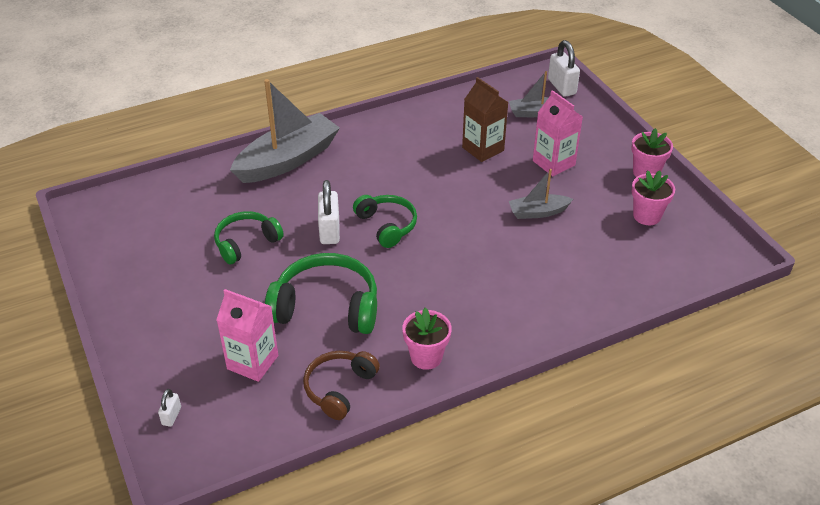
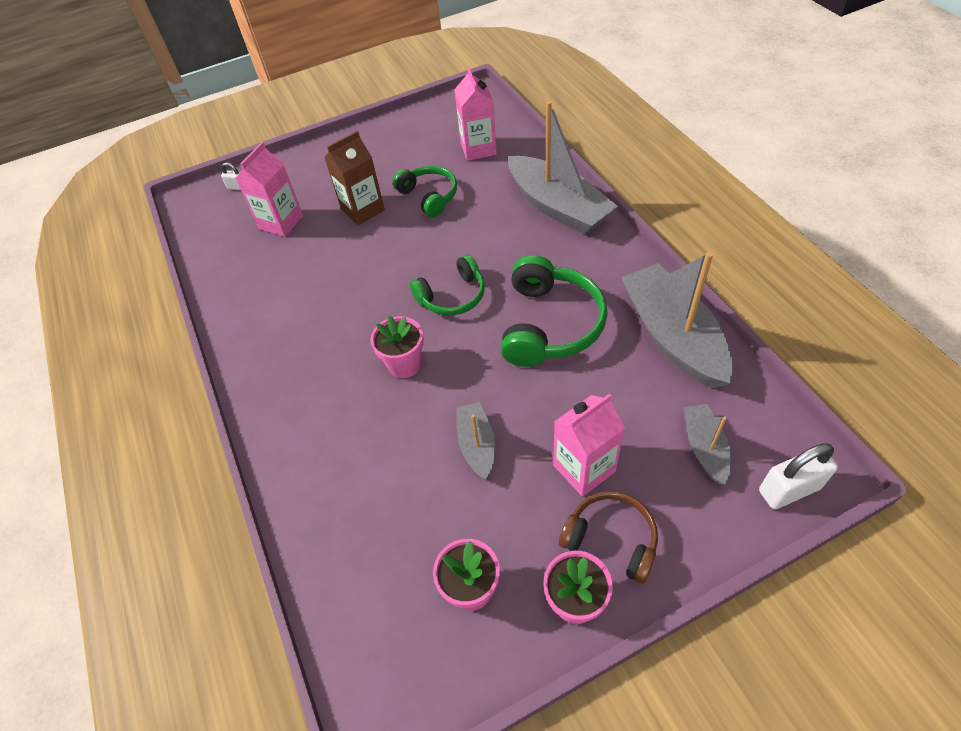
camera: 95 degrees right, 10 degrees up
(182, 208) = (478, 149): none -> pink carton
(326, 307) = (338, 261): green headphones -> green headphones (549, 324)
(329, 231) = (445, 251): white padlock -> none
(339, 388) = (239, 280): brown headphones -> brown headphones (611, 539)
(426, 357) = (261, 340): pink flower pot -> pink flower pot (404, 364)
(442, 115) = (673, 336): none -> grey boat
(483, 149) = (604, 383): brown carton -> brown carton (363, 210)

